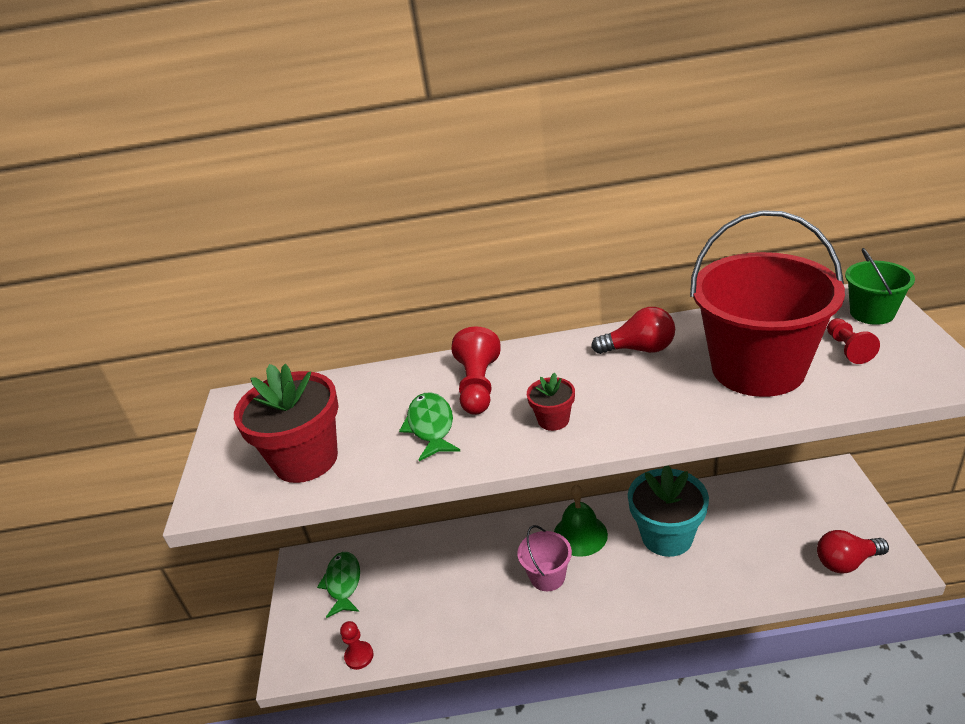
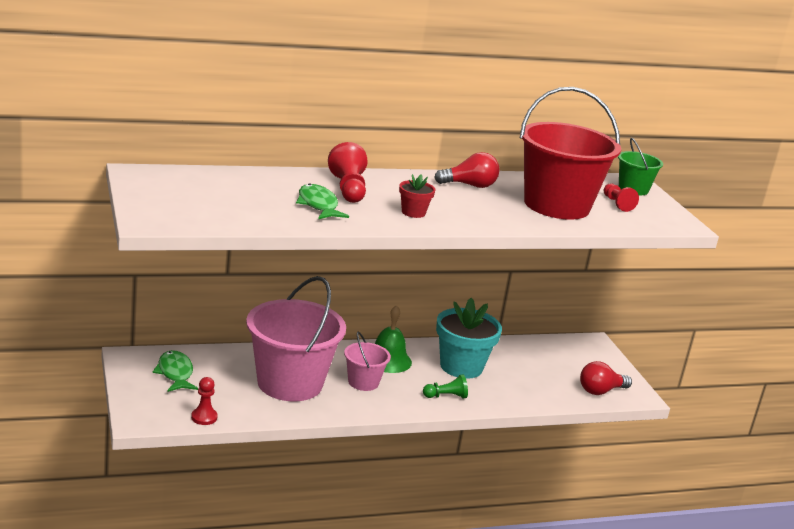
camera: 20 degrees left, 10 degrees down
(306, 459) = (221, 210): red flower pot -> none
(463, 587) = (290, 383): none -> pink bucket
(644, 592) = (446, 396): none -> green pawn

